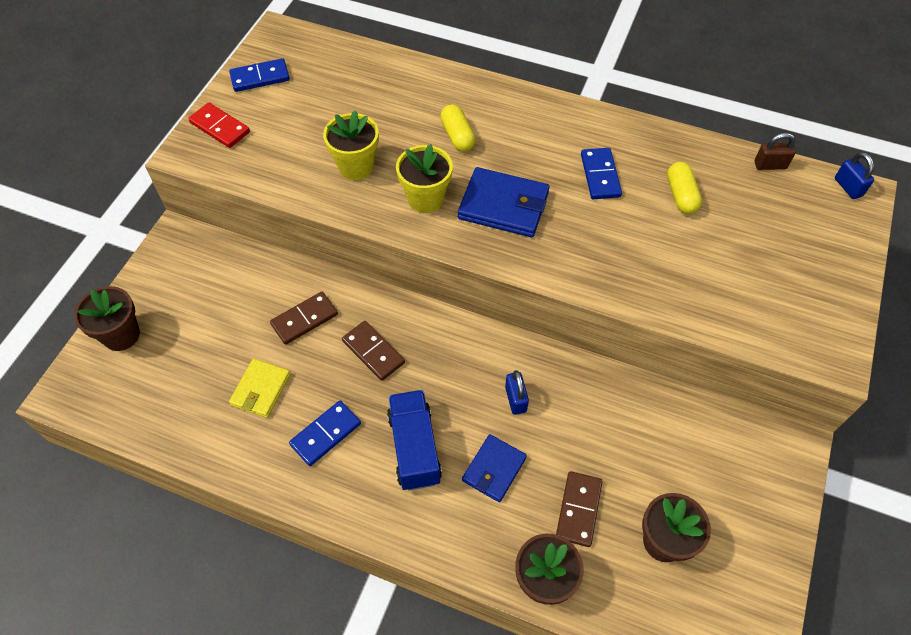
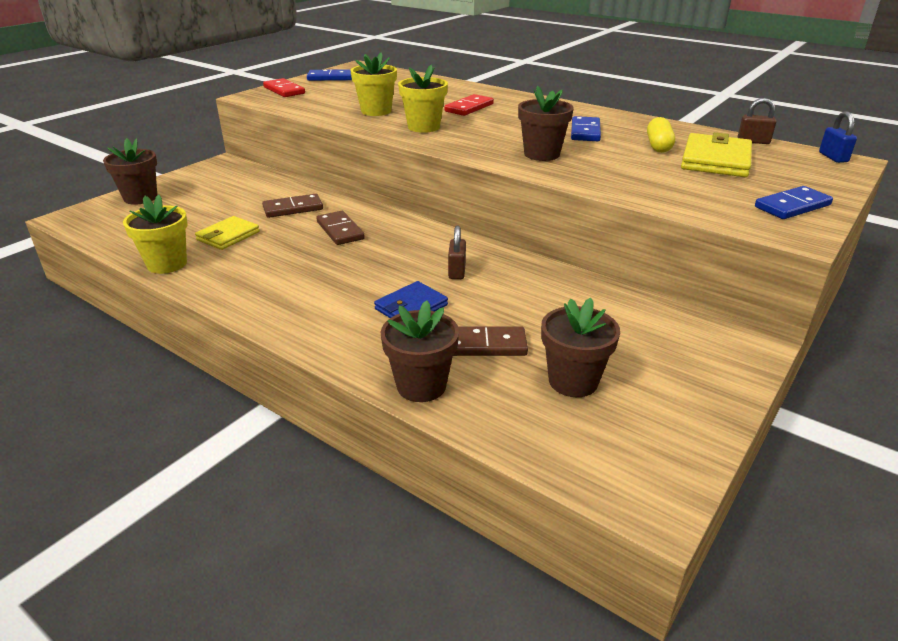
camera: 15 degrees right, 25 degrees down
(223, 456) = (167, 264): none -> yellow flower pot
(325, 434) = (265, 265): blue domino -> blue domino (792, 206)
(414, 448) = (341, 284): blue truck -> none
(457, 136) = (469, 108): yellow capsule -> red domino
(503, 206) = (489, 135): blue wallet -> none
(515, 399) = (457, 271): blue padlock -> brown padlock
(571, 241) = (541, 154): none -> brown flower pot
(579, 509) = (486, 345): brown domino -> brown domino turned 60 degrees clockwise
(742, 218) = (716, 160): none -> yellow wallet

